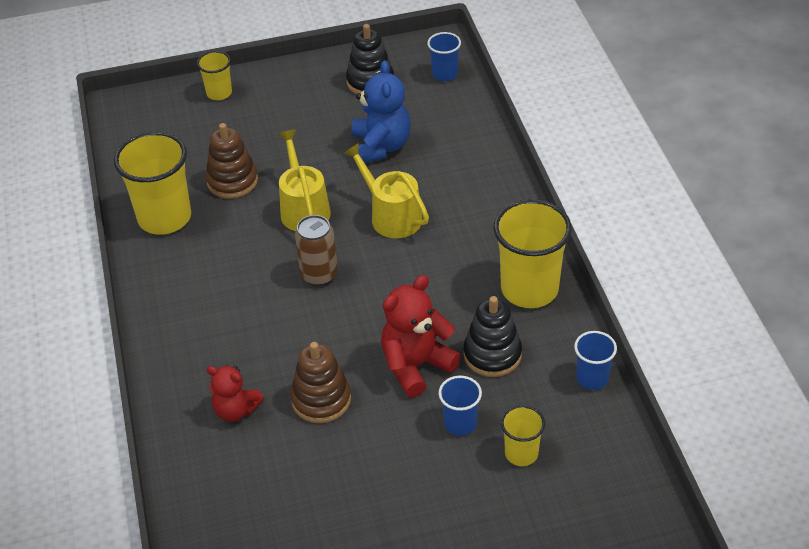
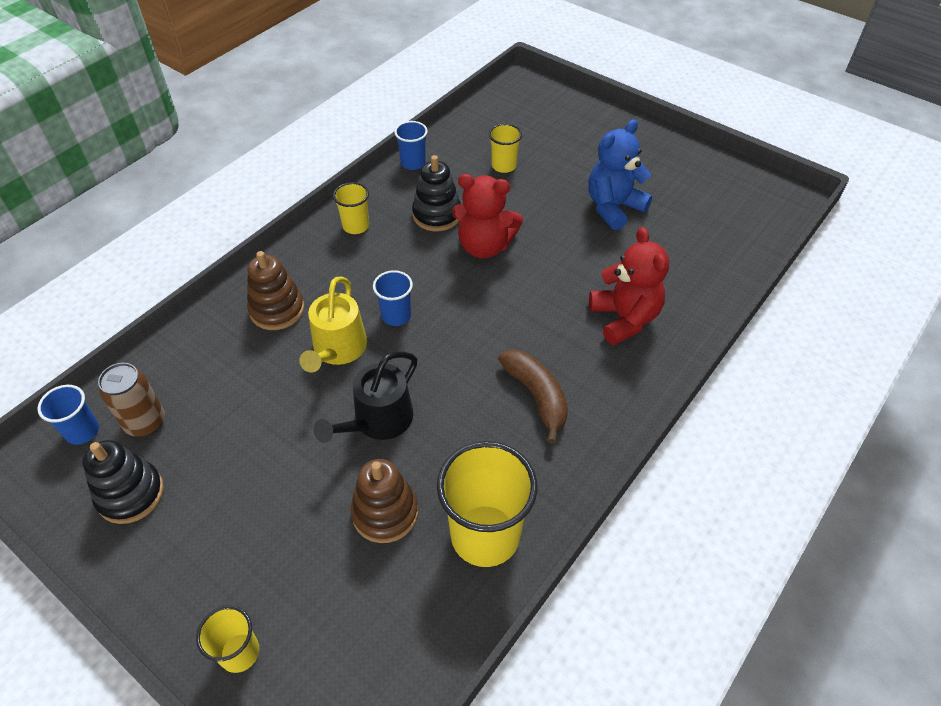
camera: 130 degrees left, 5 degrees up
(229, 304) = (536, 396): none -> brown banana
(236, 410) = (624, 319): red teddy bear -> red teddy bear, size x1.54
(304, 209) = (378, 421): yellow watering can -> black watering can
(319, 275) = (449, 356): brown can -> brown can (145, 422)
(321, 399) = (564, 278): brown stacking toy -> brown stacking toy (277, 309)
(380, 147) = (243, 415): blue teddy bear -> blue teddy bear (613, 207)
(460, 423) = (510, 201): blue cup -> blue cup (396, 316)
(529, 289) = (356, 226): yellow cup -> yellow cup, size x0.52

